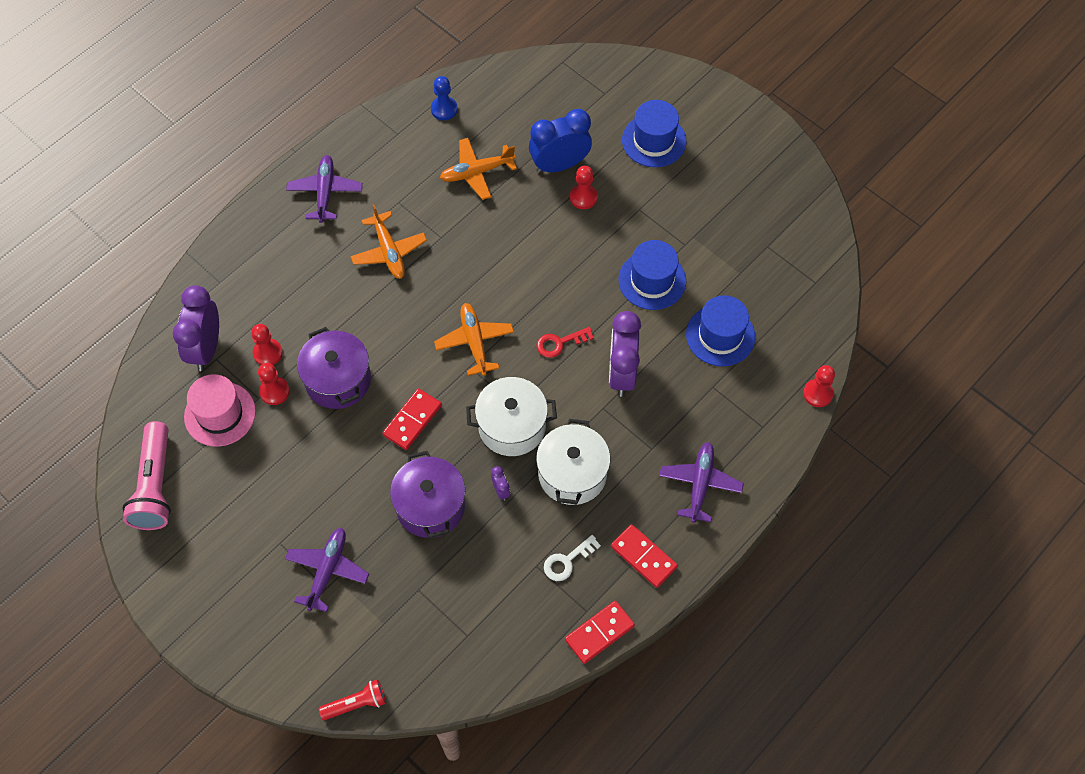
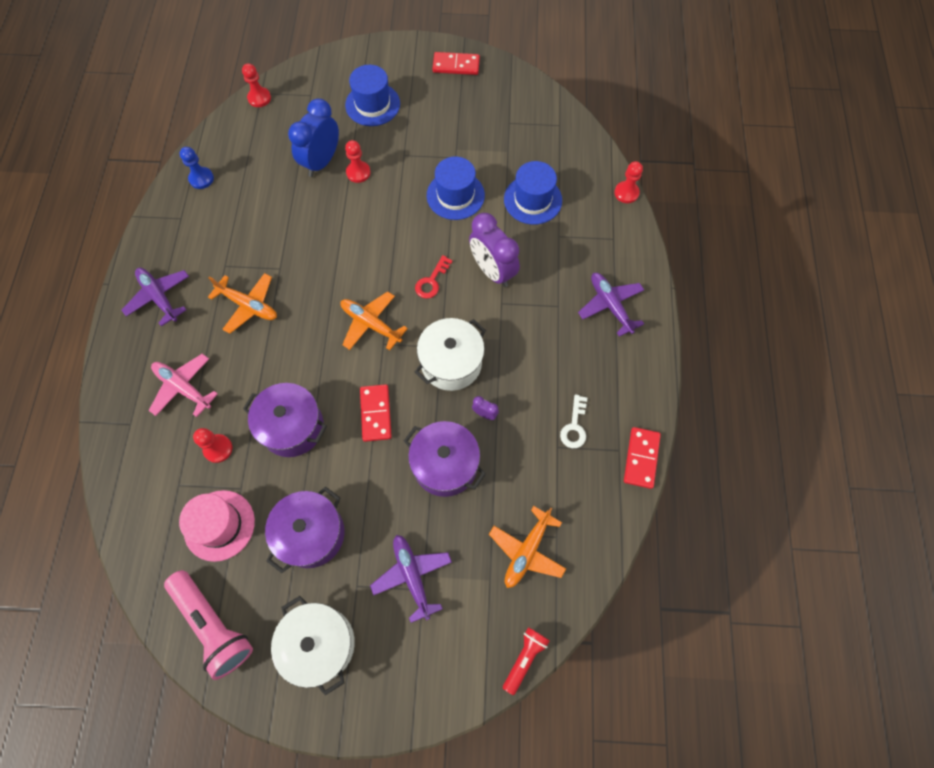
camera: 40 degrees left, 5 degrees up
(206, 348) = (162, 483): purple clock -> none
(274, 391) = (249, 473): red pawn -> red pawn (259, 98)
(280, 476) = (311, 534): none -> purple pot
(282, 283) = (183, 387): none -> pink plane
(476, 172) = (265, 206): orange plane -> orange plane (527, 551)
(572, 474) = (522, 364): white pot -> white pot (319, 644)
(643, 557) = (620, 382): red domino -> red domino (456, 65)

